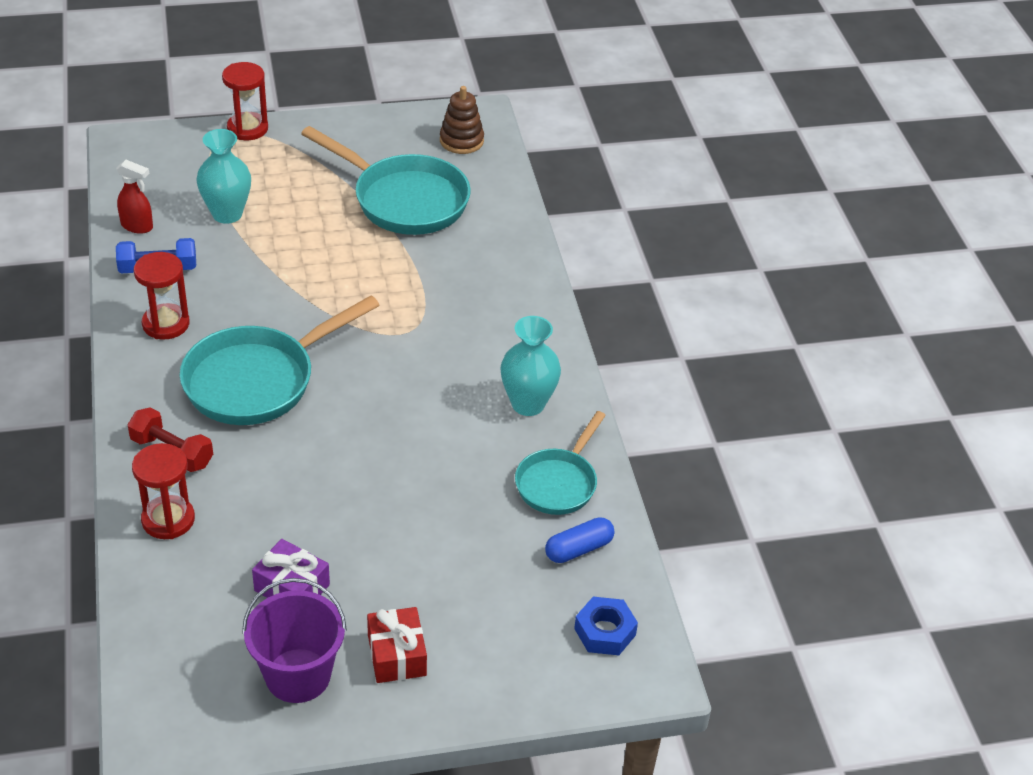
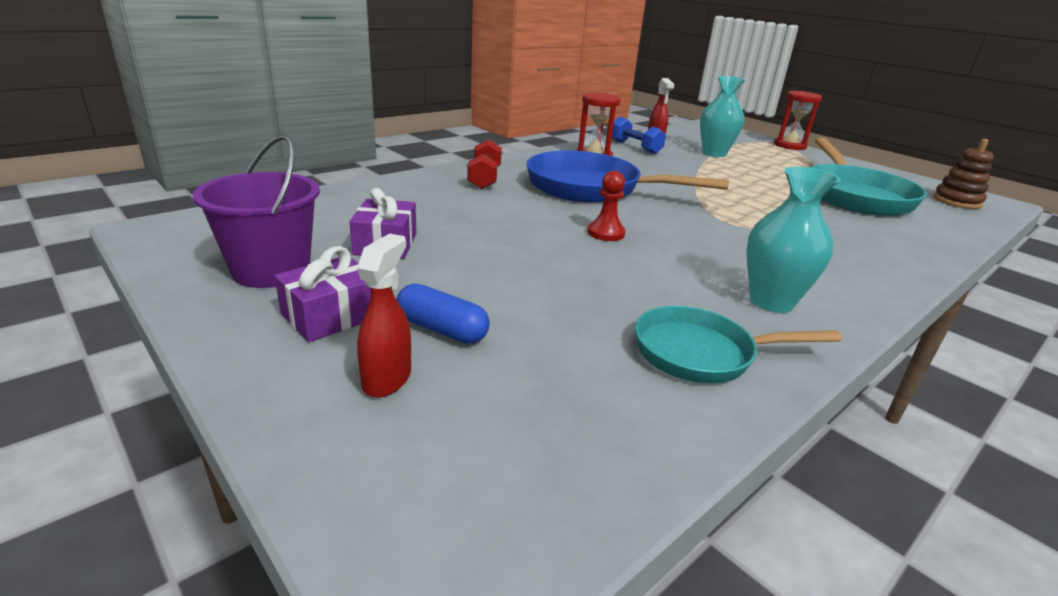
camera: 60 degrees right, 15 degrees down
(168, 520) = (417, 189): red hourglass -> none
(258, 380) = (591, 188): turquoise pan -> blue pan
(365, 430) = (606, 233): none -> red pawn
(396, 655) = (331, 315): red gift -> purple gift
(492, 647) = (387, 379): none -> red spray bottle
(579, 549) = (622, 403): blue capsule -> blue capsule (442, 329)
(605, 632) = (494, 484): blue nut -> none

